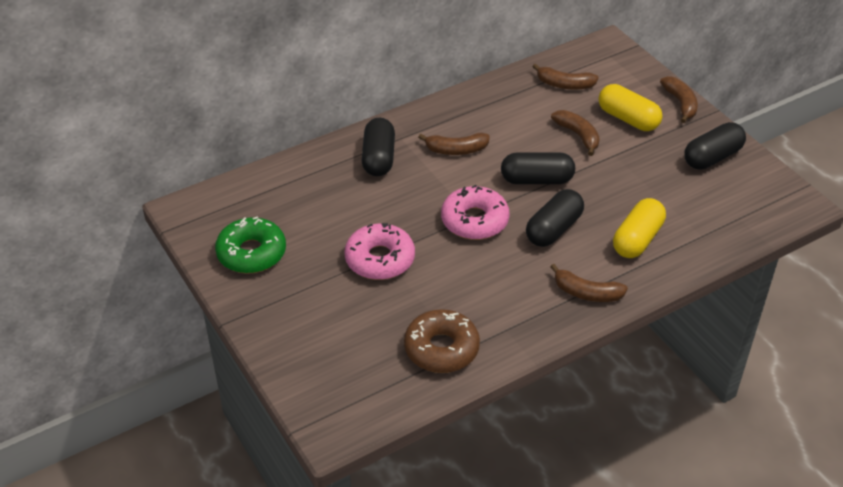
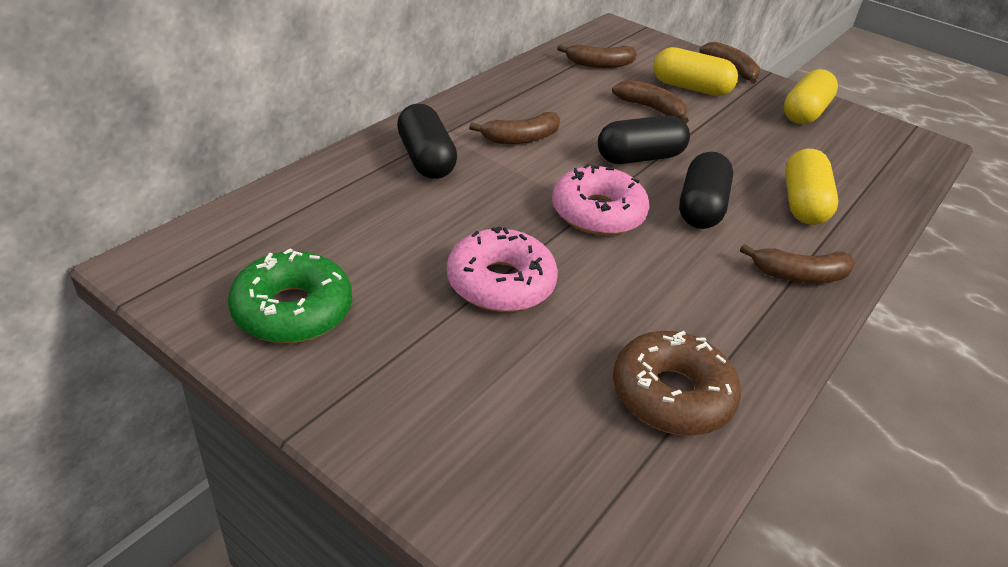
camera: 25 degrees left, 5 degrees down
(712, 157) = (804, 113): black capsule -> yellow capsule

